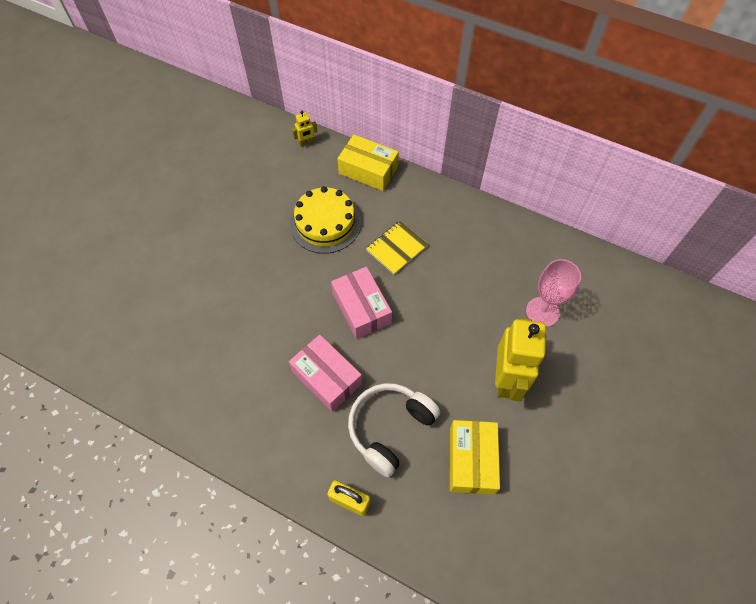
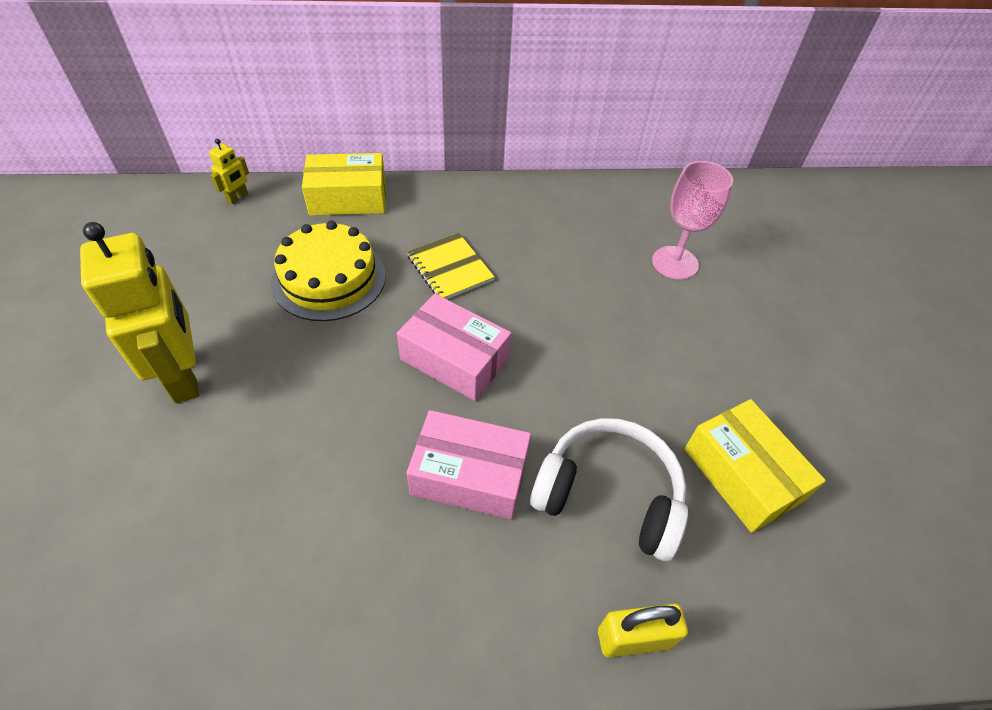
camera: 35 degrees left, 10 degrees down
(390, 428) = (609, 495): white headphones -> white headphones turned 105 degrees clockwise
(397, 248) = (450, 268): yellow notebook -> yellow notebook turned 45 degrees counterclockwise
(507, 379) = (699, 354): yellow robot -> yellow robot (185, 376)

